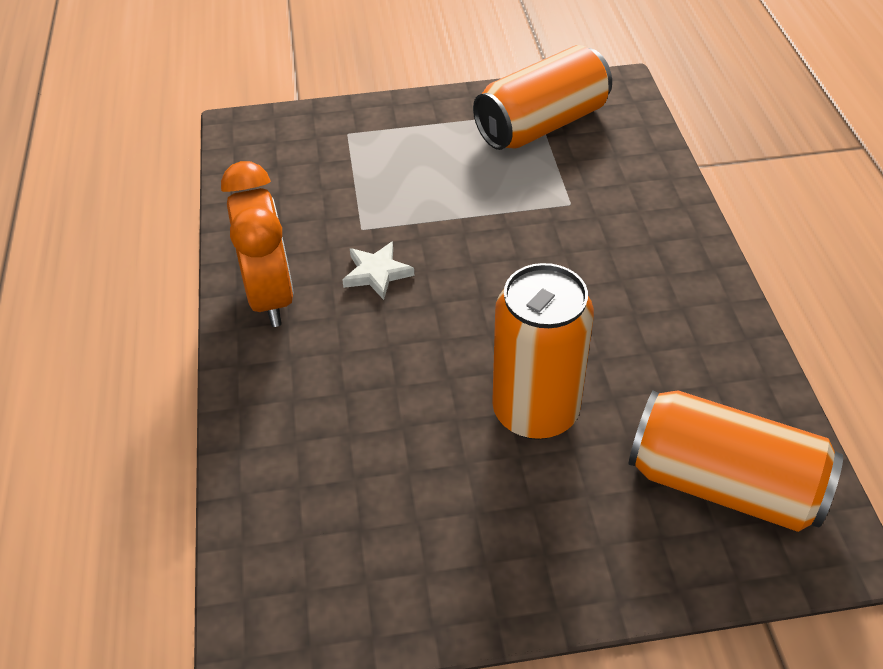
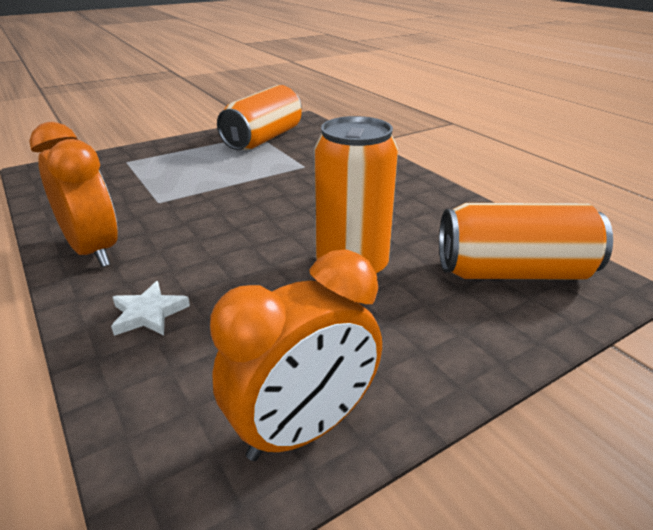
camera: 25 degrees left, 15 degrees down
(377, 273) = (182, 221): white star -> white star (149, 313)
(387, 597) = (303, 429): none -> orange clock

